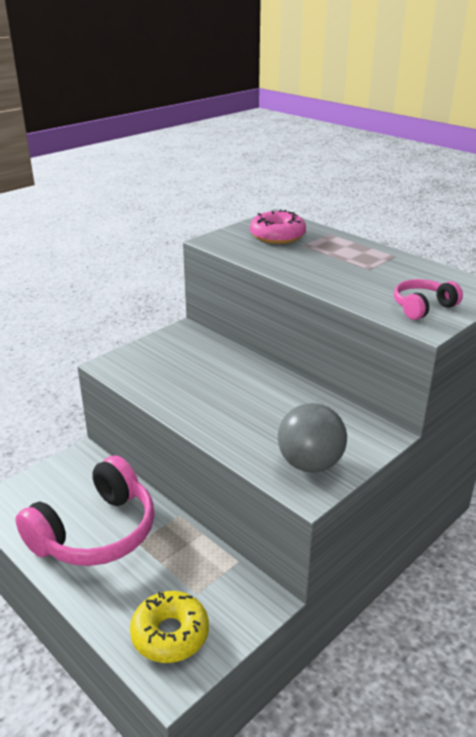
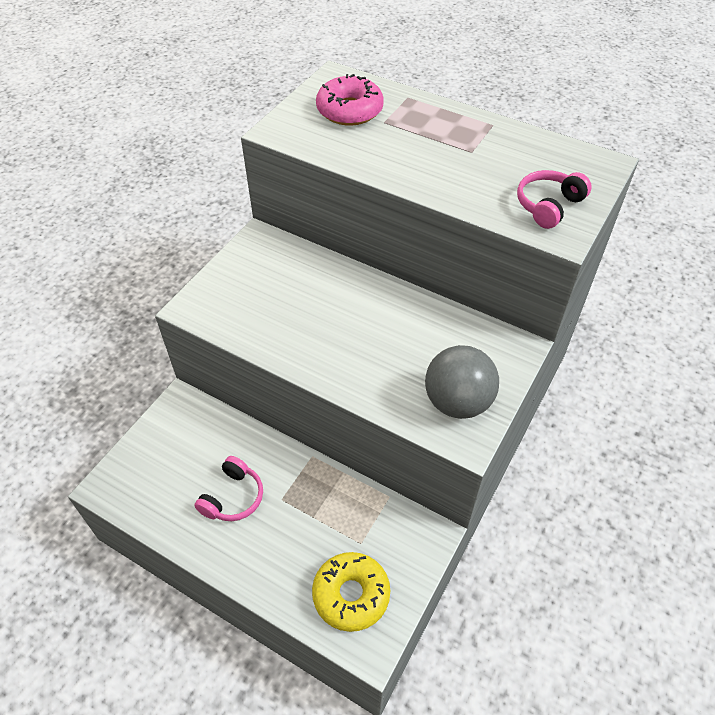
camera: 15 degrees left, 20 degrees up
(96, 532) = (233, 497): pink headphones -> pink headphones, size x0.49

